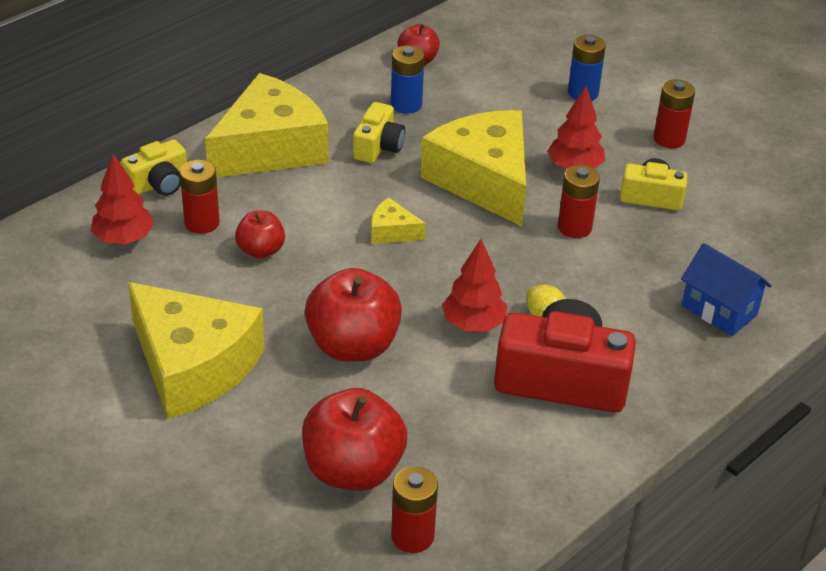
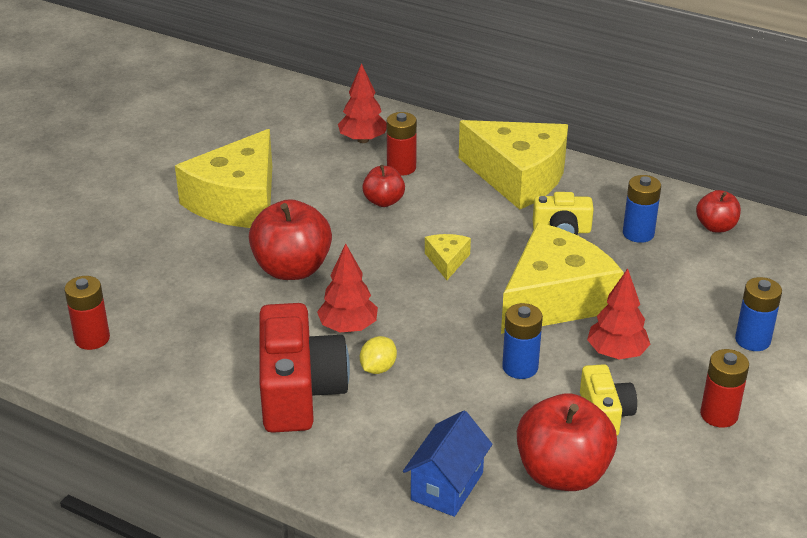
camera: 75 degrees right, 5 degrees down
(159, 184) = (436, 138): yellow camera -> none
(353, 470) = (153, 296): red apple -> red apple (562, 473)
(574, 227) = (520, 367): red battery -> blue battery

